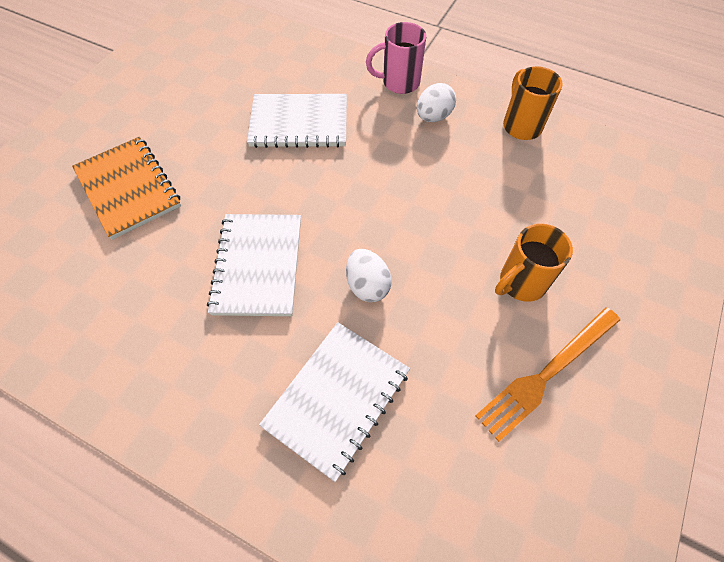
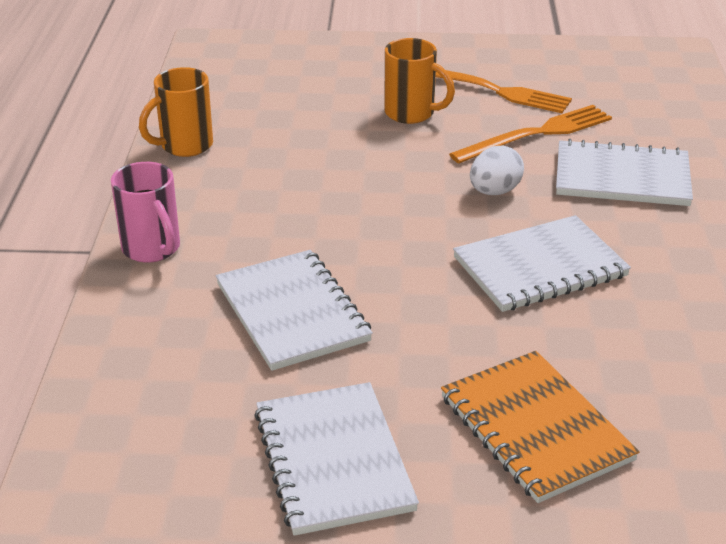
camera: 115 degrees left, 25 degrees down
(128, 188) = (535, 428): orange notebook -> orange notebook turned 60 degrees counterclockwise
(177, 103) = (333, 460): none -> white notebook
(433, 117) = (207, 207): white egg -> none
(443, 368) = (536, 134): none -> orange fork

